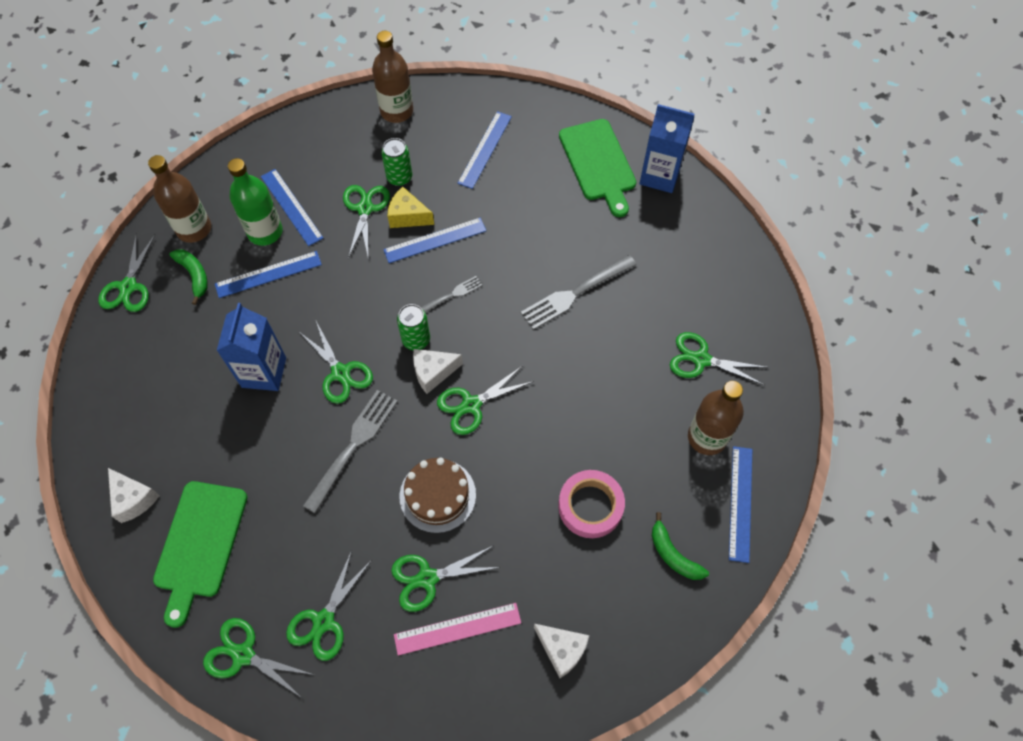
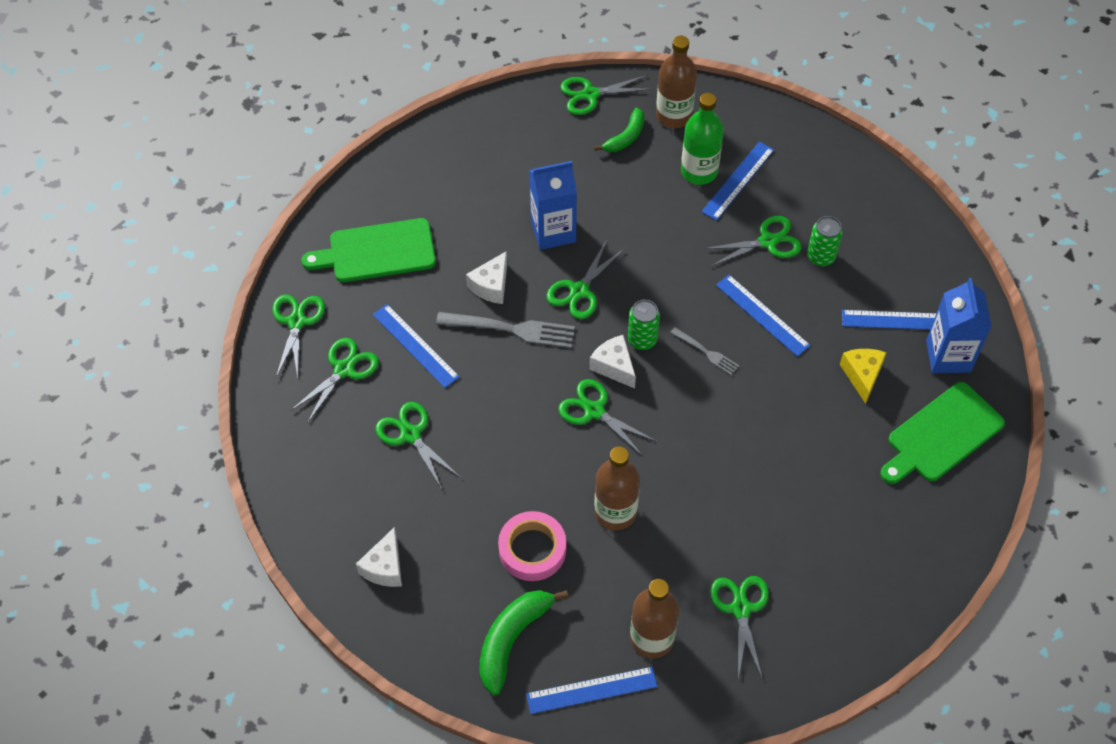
camera: 70 degrees right, 5 degrees down
(133, 499) = (397, 188): white cheese -> white cheese (491, 286)
(268, 274) = (655, 193): blue ruler -> blue ruler (415, 345)
(324, 621) = (344, 369): green scissors -> green scissors turned 120 degrees clockwise
(397, 111) = (902, 223): brown bottle -> brown bottle (615, 512)
(408, 216) = (778, 281): yellow cheese -> yellow cheese (862, 375)
(437, 495) = (491, 415): brown cake -> none
(457, 628) = (374, 475): pink ruler -> none
(575, 293) = (763, 463): grey fork -> none
(660, 176) = (959, 502): blue carton -> blue carton (948, 356)
(673, 554) = (512, 639): green banana -> green banana, size x1.57

